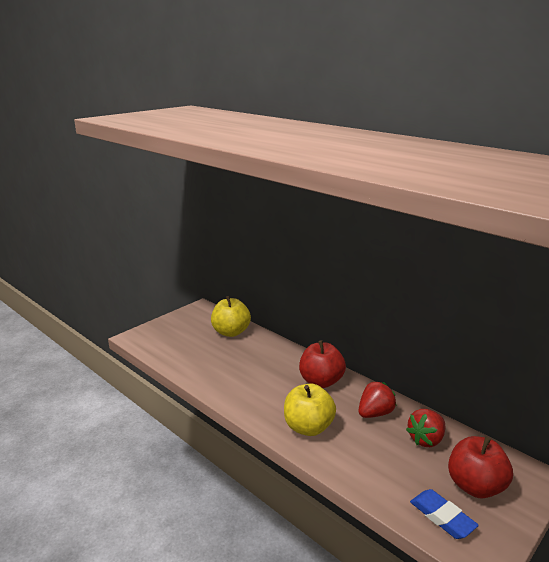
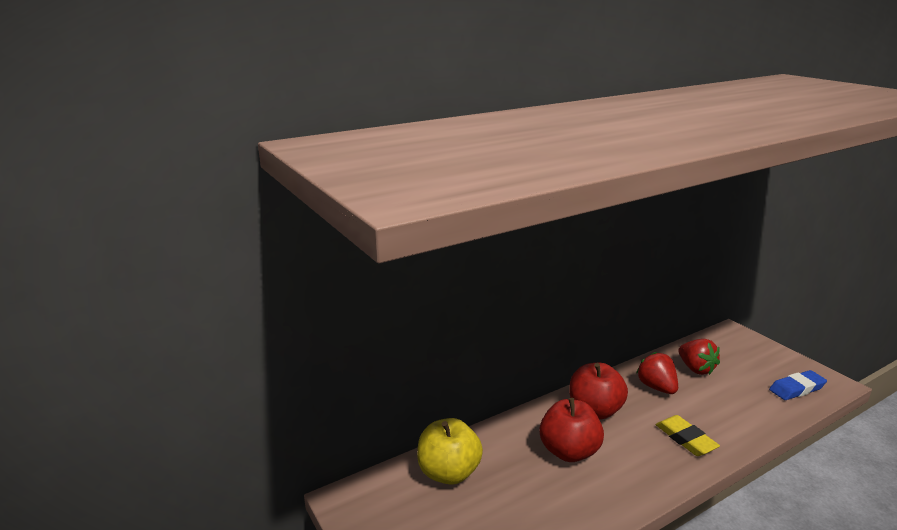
camera: 75 degrees left, 0 degrees up
(308, 427) = (685, 439): yellow apple -> yellow eraser
(475, 486) = (753, 362): red apple -> red apple (569, 451)

